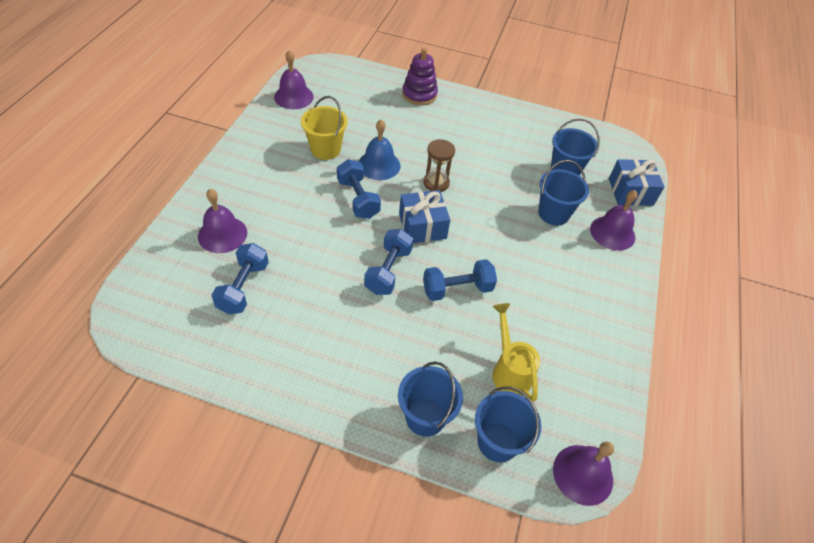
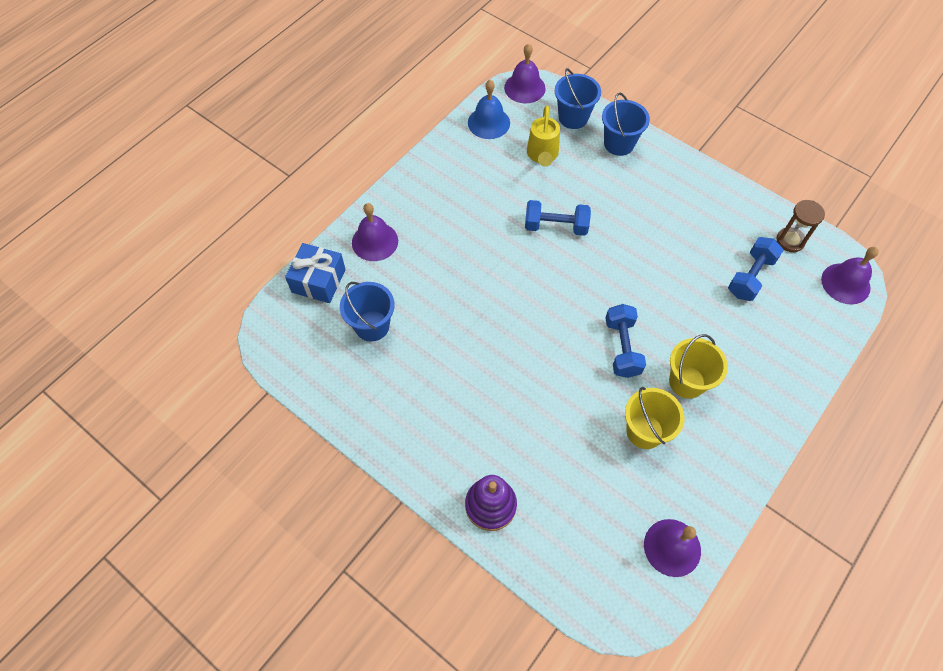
camera: 155 degrees left, 10 degrees up
(222, 234) = (770, 339): purple bell -> purple bell (845, 283)
(297, 186) = (687, 382): none -> yellow bucket
(379, 165) = (585, 390): blue bell -> blue bell (488, 122)
(388, 271) = (613, 259): blue dumbbell -> none
(422, 226) = (564, 297): blue gift -> none
(436, 183) = (528, 347): brown hourglass -> brown hourglass (790, 241)
(553, 213) = (420, 277): blue bucket -> none

